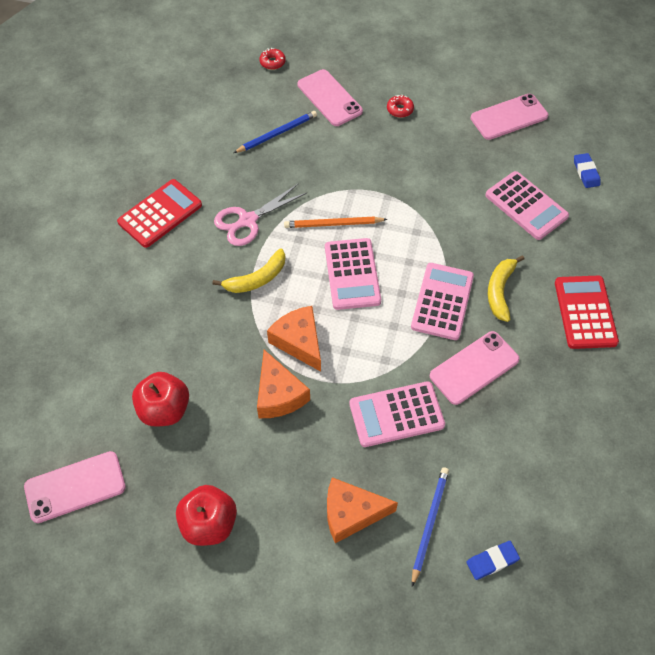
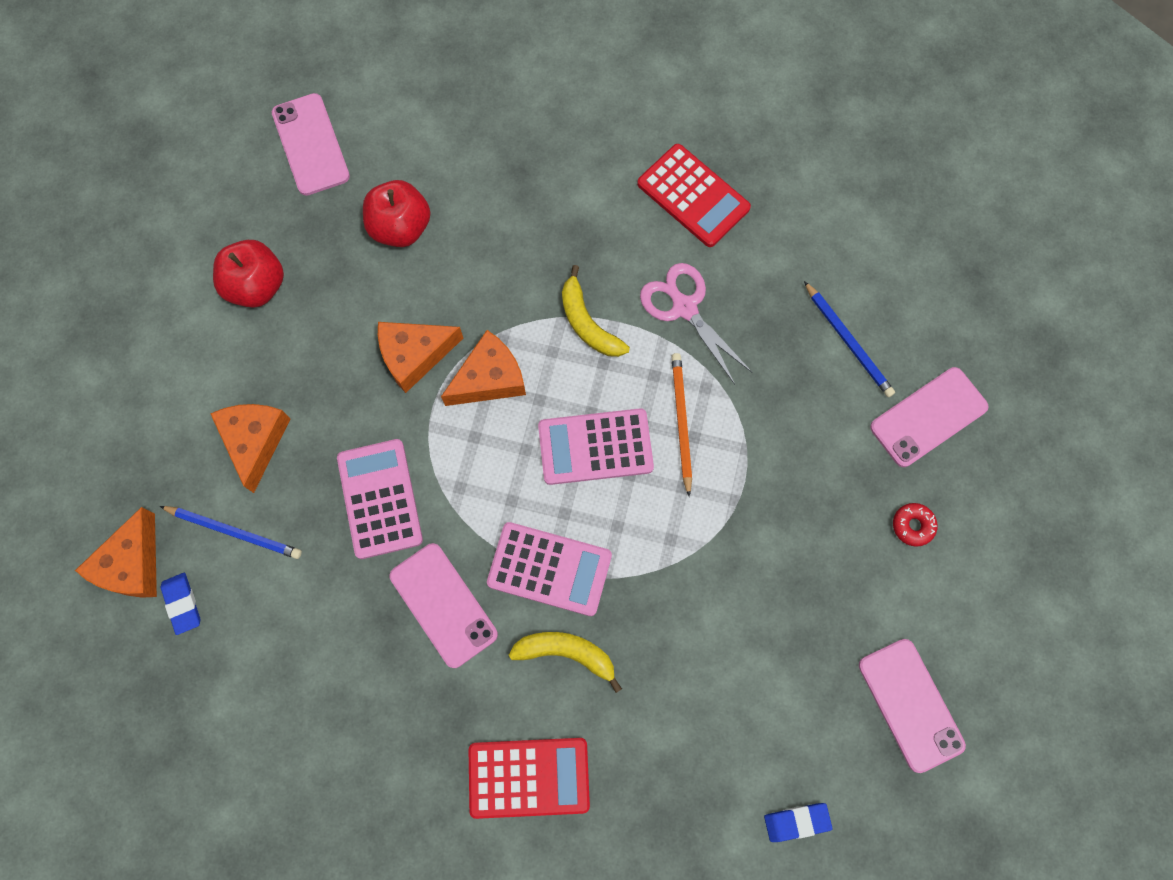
camera: 90 degrees right, 15 degrees up
(272, 62) = (998, 330): red donut -> none
(463, 608) = (132, 564): none -> orange cheese
(526, 206) = (724, 712): pink calculator -> none

